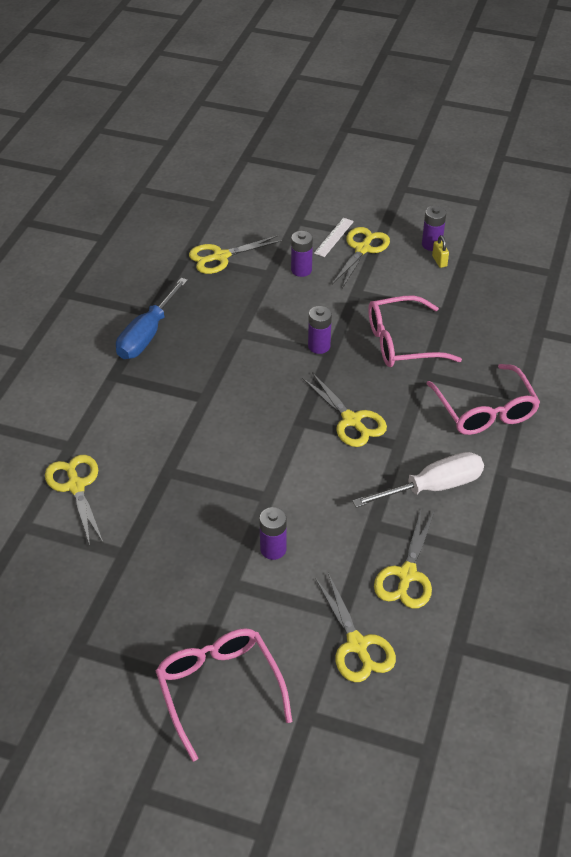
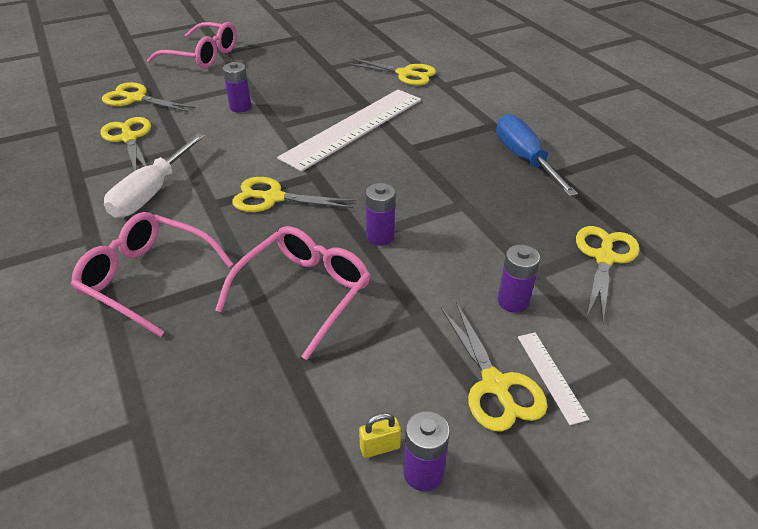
camera: 135 degrees right, 5 degrees down
(214, 448) = (354, 128): none -> white ruler
(439, 261) = (380, 447): yellow padlock -> yellow padlock turned 45 degrees counterclockwise

